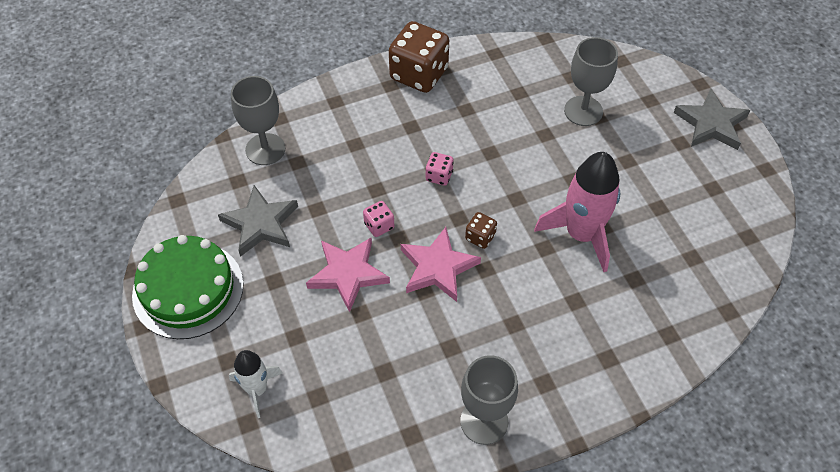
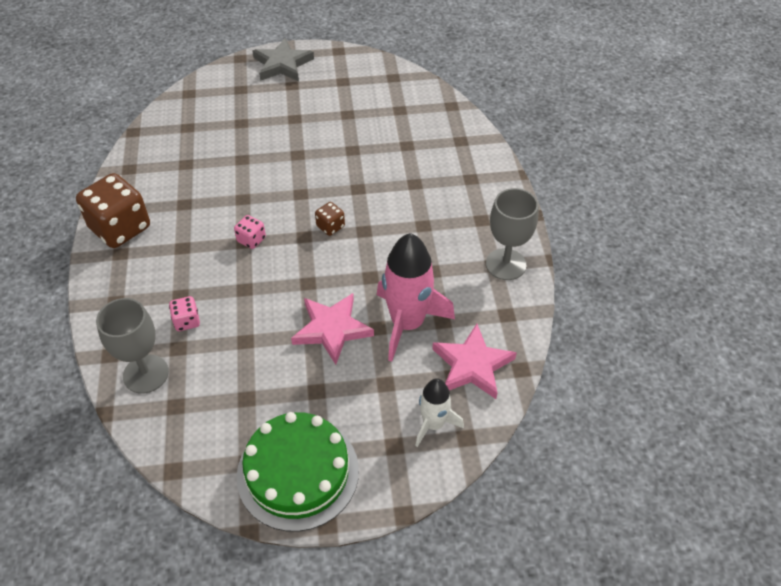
camera: 75 degrees left, 5 degrees down
(260, 224) = (242, 393): grey star -> none
(379, 226) = (287, 295): pink dice -> pink dice (187, 321)
(438, 267) = (350, 262): pink star -> pink star (472, 365)
(581, 234) = (354, 163): pink rocket -> pink rocket (407, 323)
(583, 111) = (230, 130): grey goblet -> none

